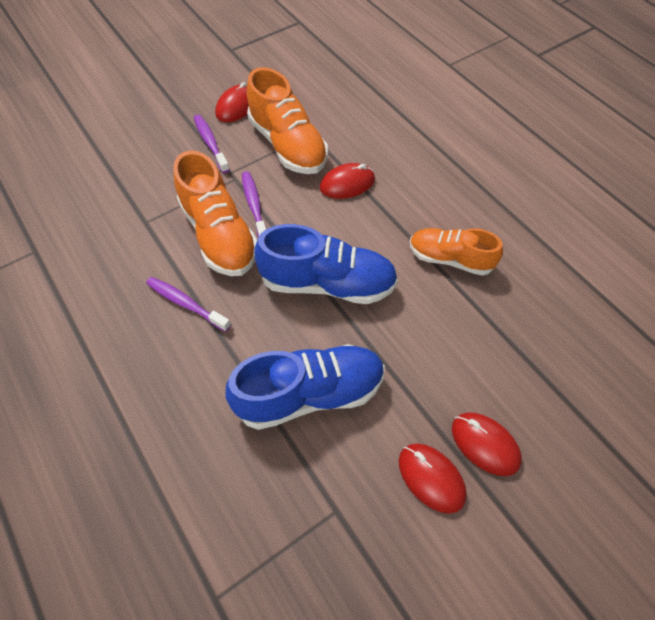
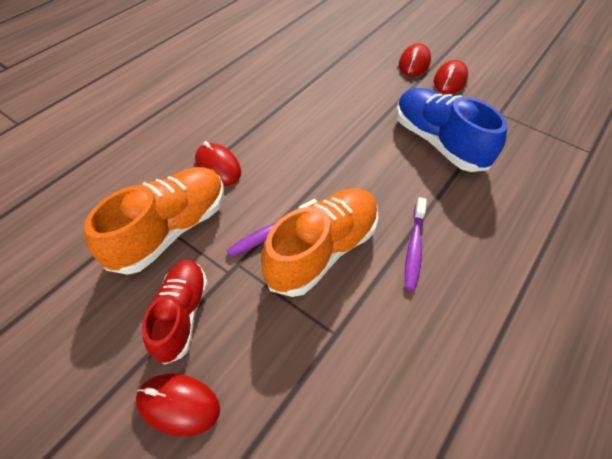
camera: 110 degrees left, 5 degrees down
(210, 143) = (181, 314): purple toothbrush -> red shoe
(236, 106) = (102, 309): red mouse -> red mouse (178, 404)
(328, 283) = (339, 154): blue shoe -> none
(450, 259) = (281, 92): orange shoe -> none

